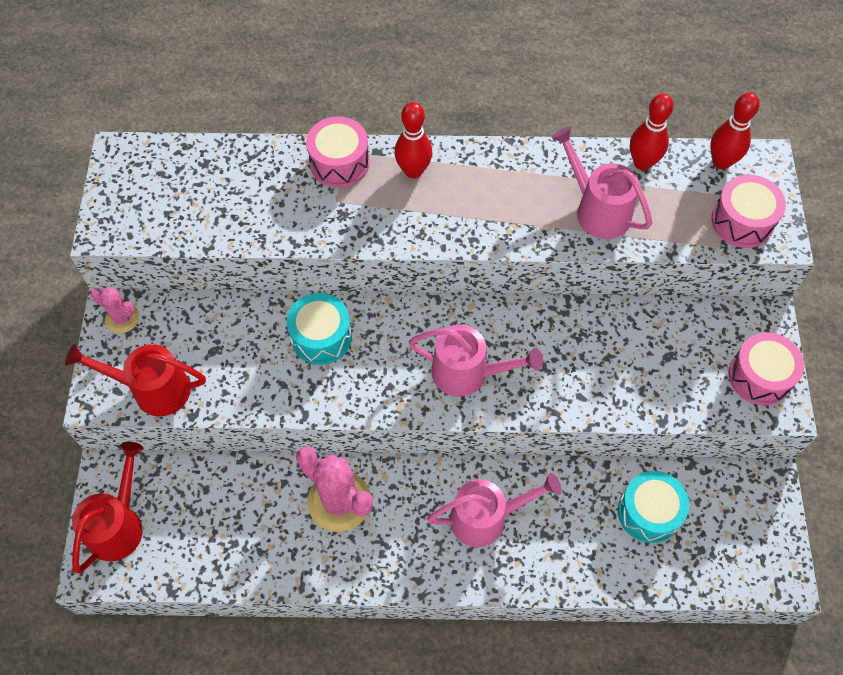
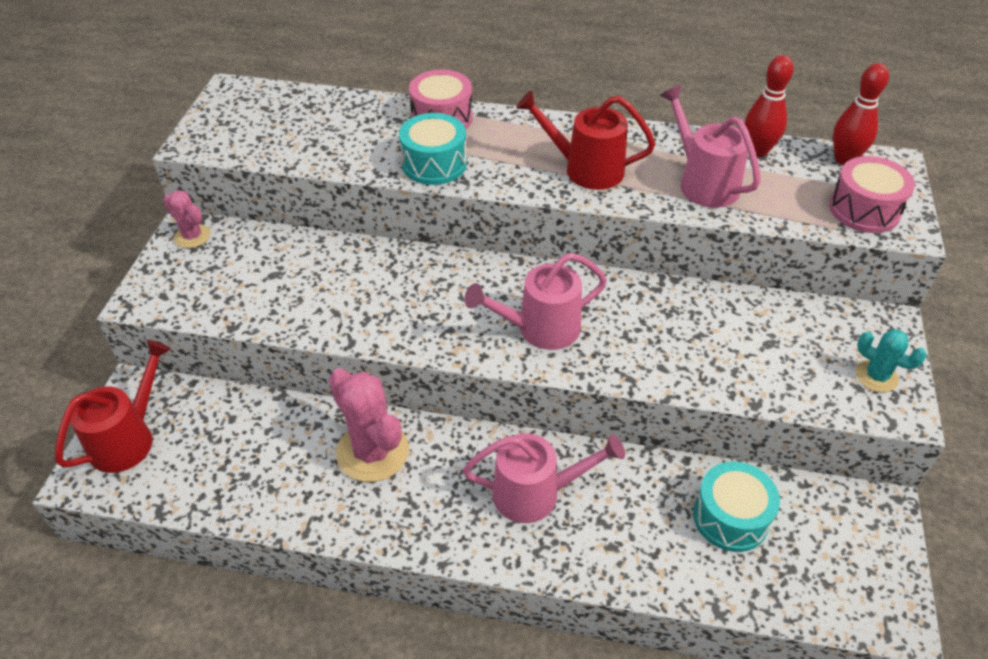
camera: 10 degrees right, 15 degrees down
(152, 389) = (199, 299): red watering can -> red watering can (585, 169)
(321, 337) = (389, 277): turquoise drum -> turquoise drum (434, 164)
(413, 171) = (515, 132): red bowling pin -> none
(468, 373) = (539, 329): pink watering can -> pink watering can turned 135 degrees clockwise
(759, 376) = (876, 376): pink drum -> turquoise cactus

